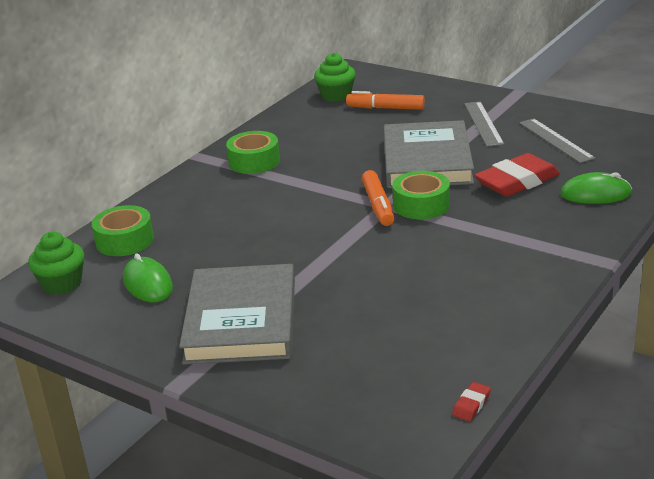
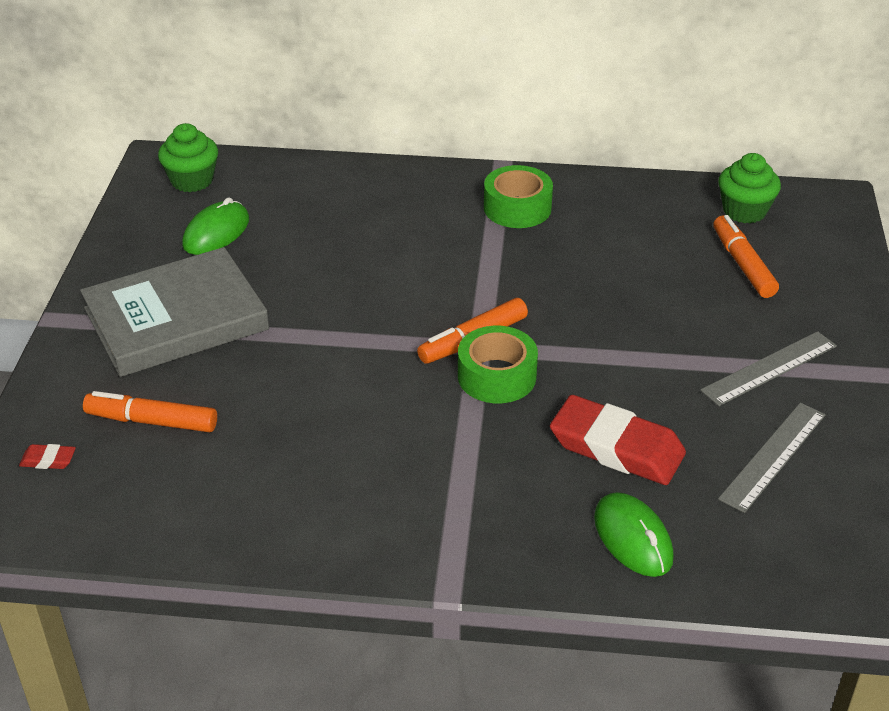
camera: 60 degrees right, 10 degrees up
(125, 240) = (291, 186): green tape -> none
(357, 351) = (152, 421): none -> orange marker
(427, 161) = (618, 347): grey book -> none
(471, 405) = (81, 542): red eraser -> red eraser (48, 460)

